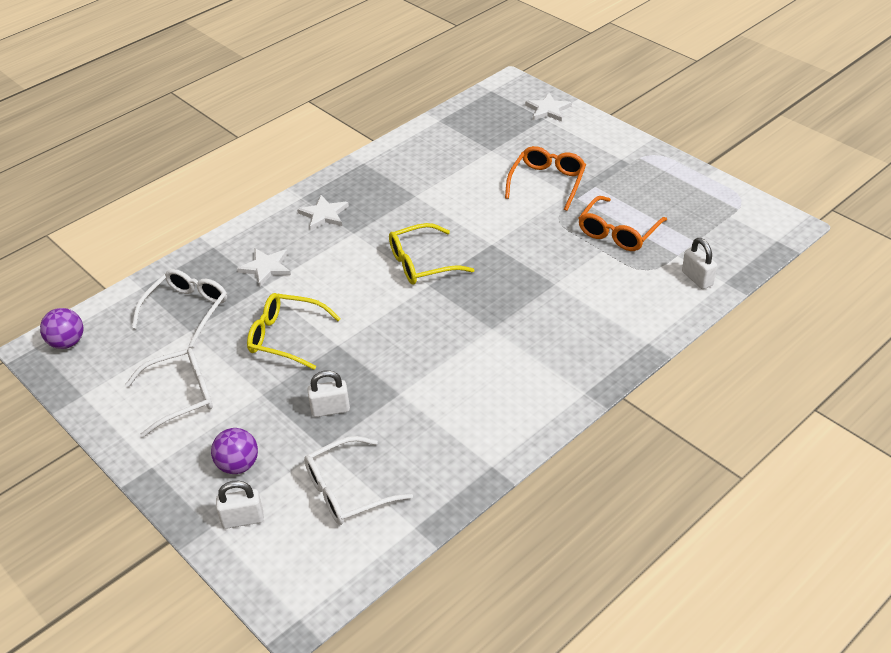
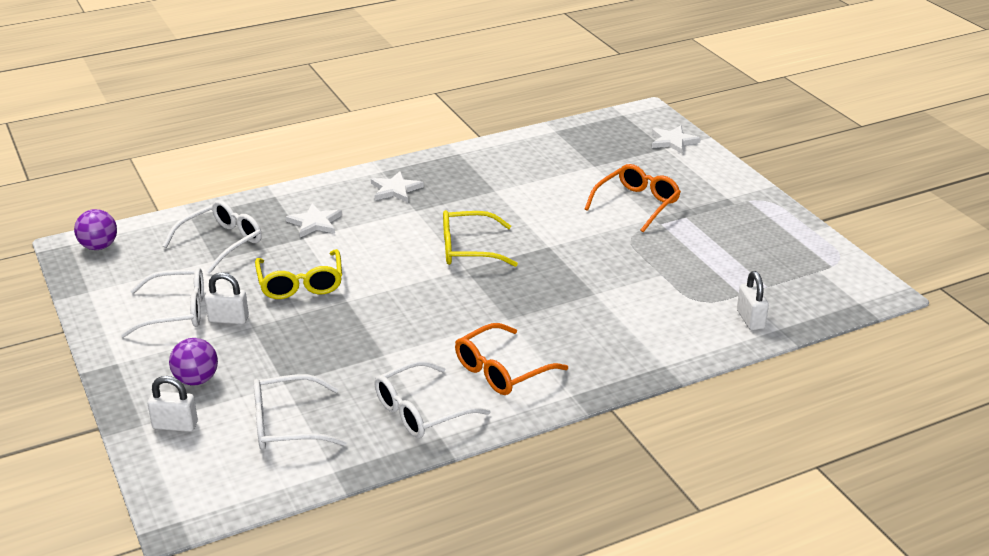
camera: 15 degrees right, 10 degrees down
(285, 337) = (300, 284): yellow glasses -> yellow glasses turned 135 degrees counterclockwise
(330, 409) = (309, 353): white padlock -> white padlock (228, 319)
(461, 444) = (421, 411): none -> white glasses
(618, 232) = (687, 262): orange glasses -> orange glasses (501, 371)

